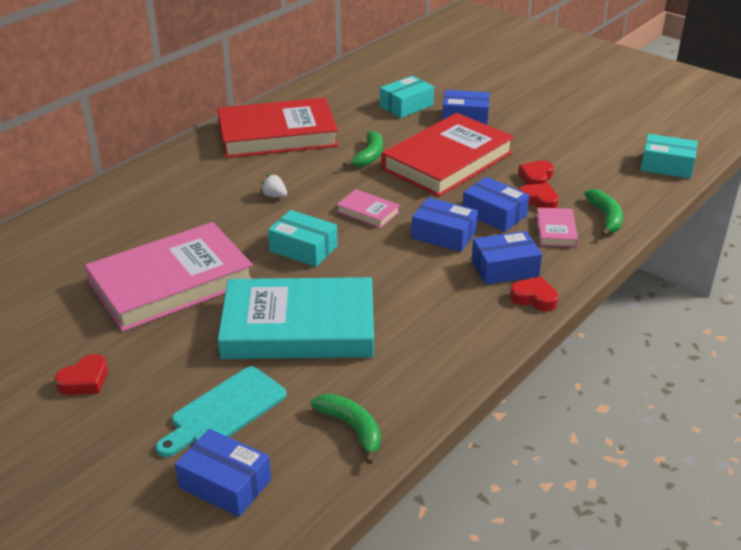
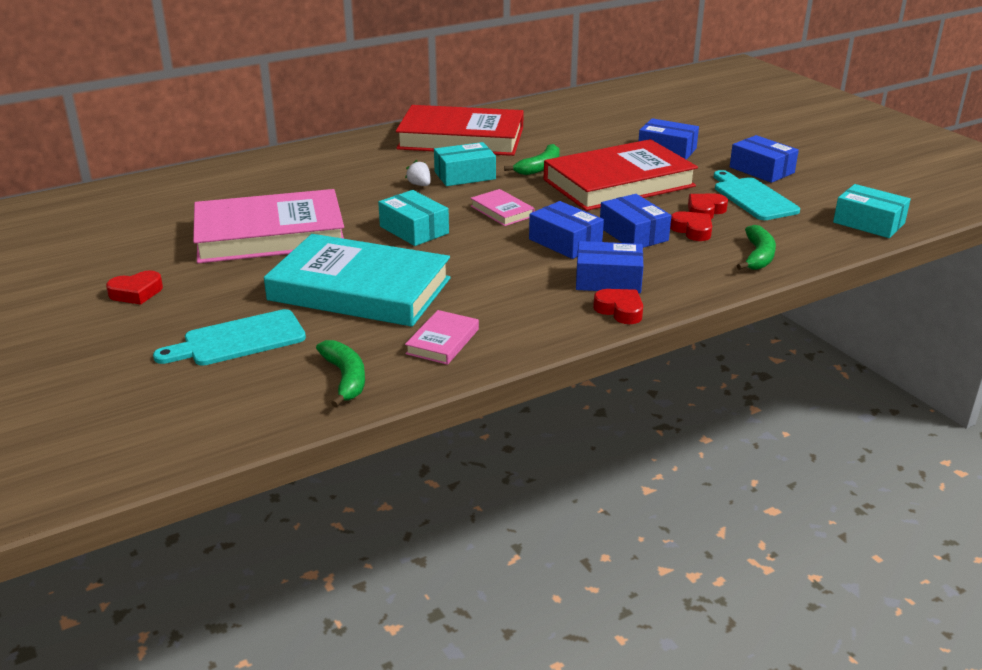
camera: 20 degrees right, 5 degrees down
(225, 483) = (194, 395): blue box -> blue box (761, 170)
(406, 106) = (611, 133): turquoise box -> turquoise box (465, 175)
(556, 230) = (691, 258): pink book -> pink book (442, 341)
(564, 156) = (753, 197): none -> turquoise cutting board

